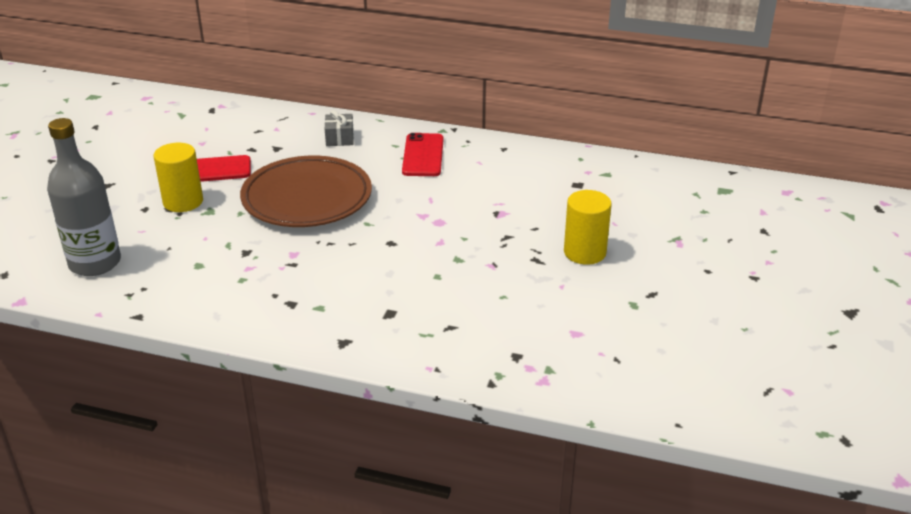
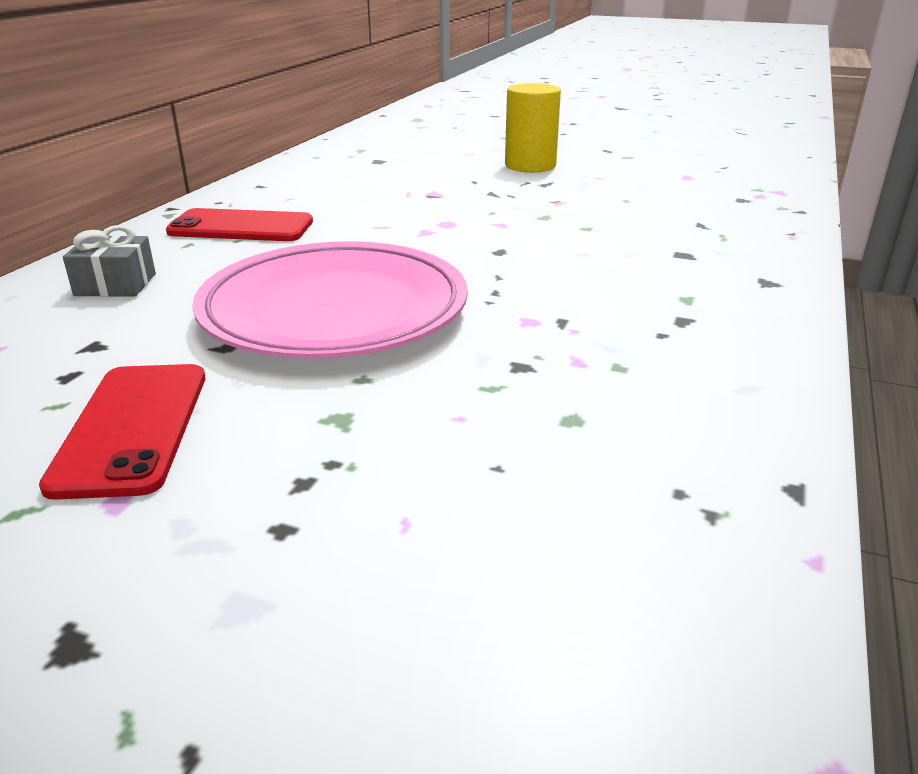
camera: 85 degrees left, 5 degrees down
(95, 263) = (573, 603): grey bottle -> none
(183, 202) = (275, 460): yellow cylinder -> none
(307, 198) = (334, 311): brown plate -> pink plate

